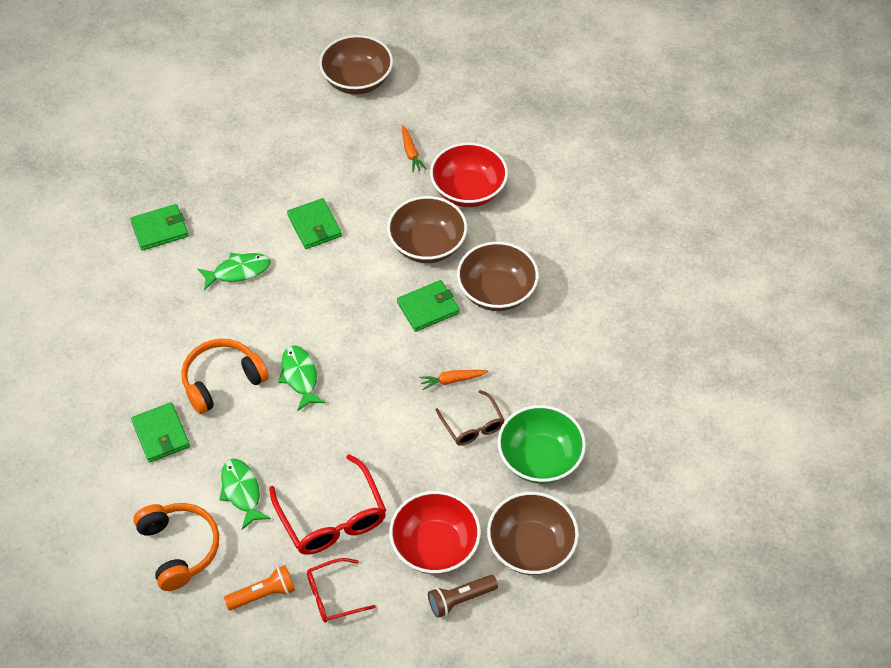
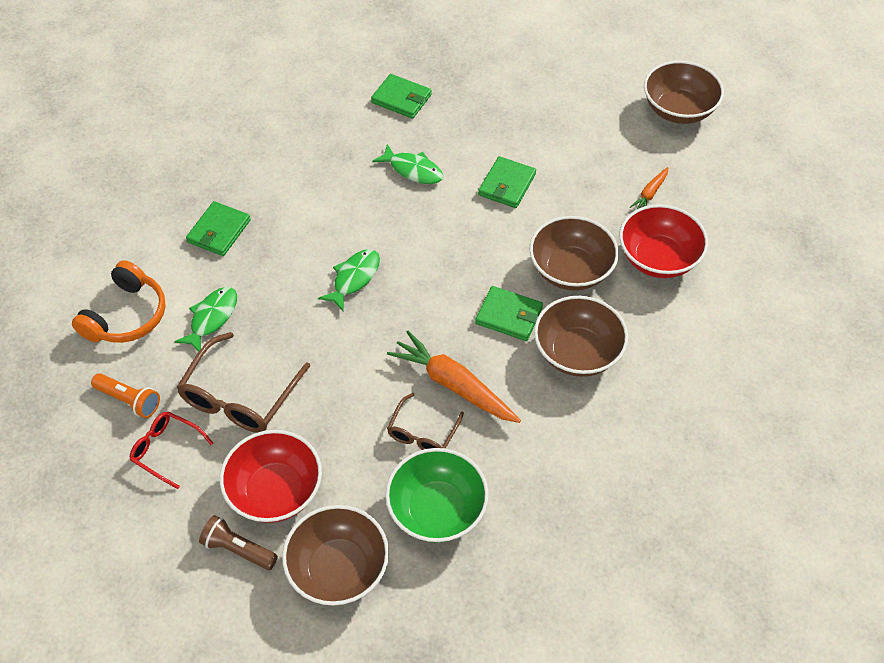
camera: 50 degrees right, 0 degrees up
(222, 381) = (302, 233): orange headphones -> none
(332, 518) = (239, 396): red glasses -> brown glasses
(452, 380) = (453, 385): orange carrot -> orange carrot, size x1.98

